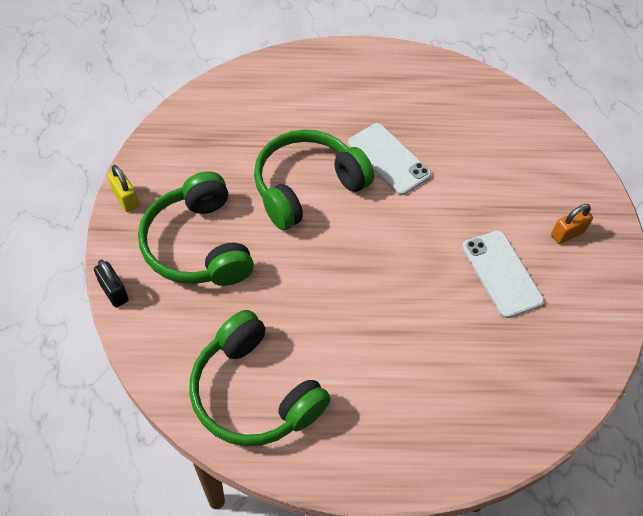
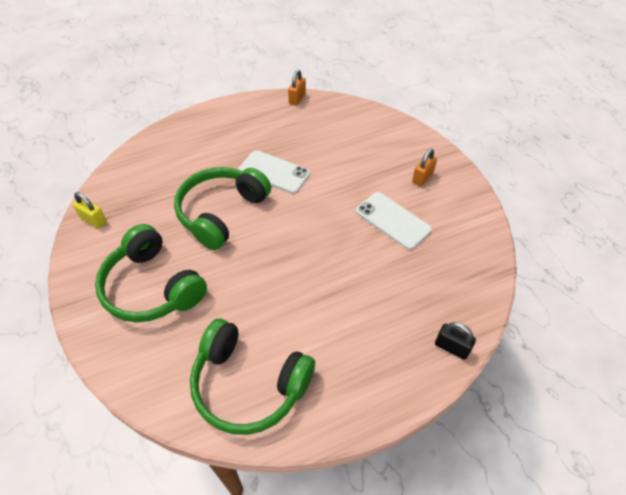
camera: 20 degrees left, 5 degrees down
(114, 292) = (93, 352): black padlock -> black padlock (451, 347)
(125, 199) = (75, 274): yellow padlock -> yellow padlock (94, 220)
(461, 71) = (297, 98): none -> orange padlock

